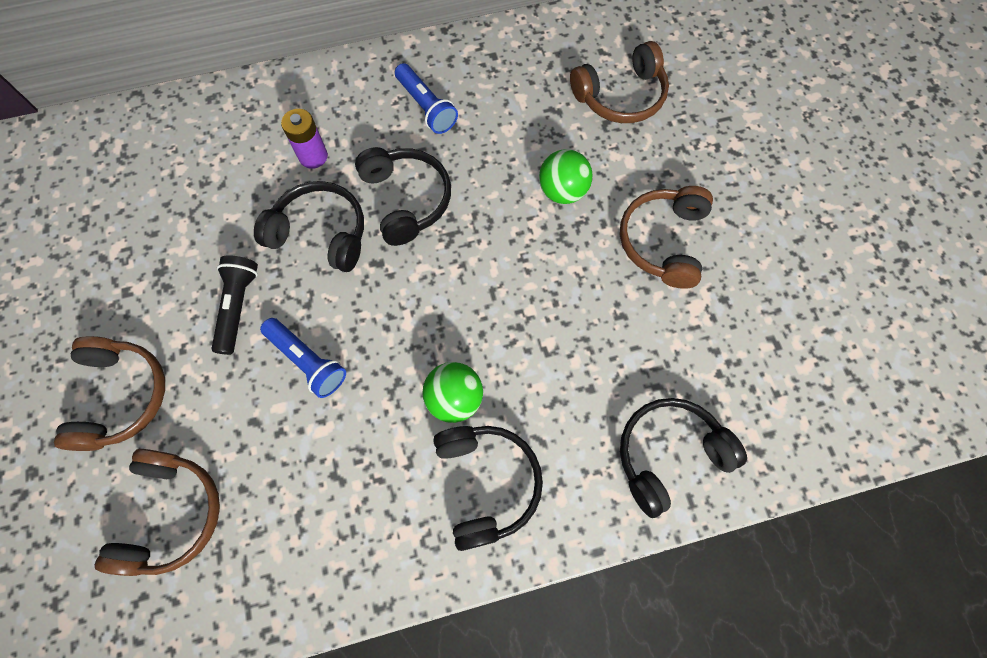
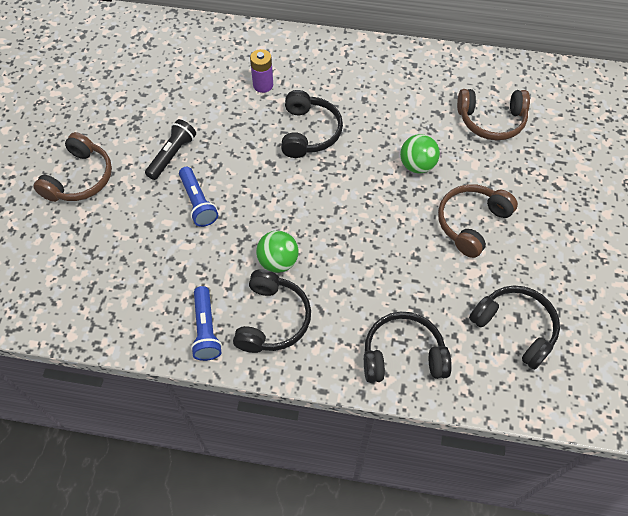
camera: 25 degrees right, 10 degrees down
(171, 514) = (75, 255): brown headphones -> none
(320, 234) = (244, 132): black headphones -> black headphones (515, 328)
(426, 107) = (352, 81): blue flashlight -> blue flashlight (206, 329)

